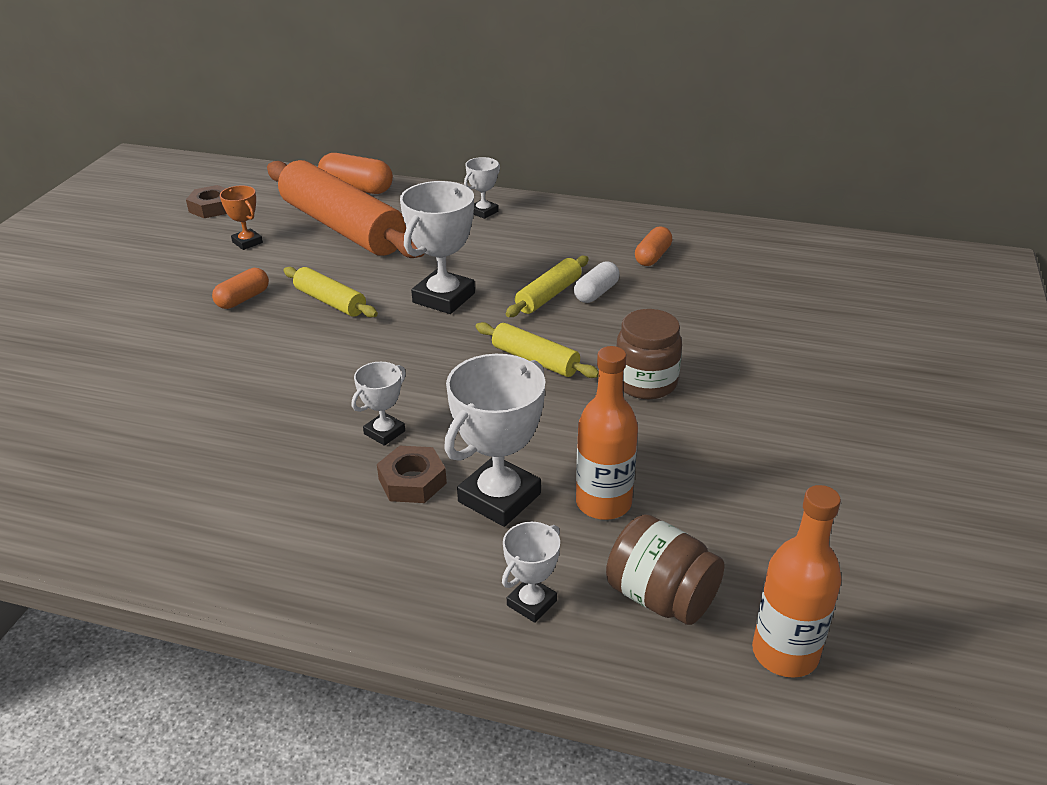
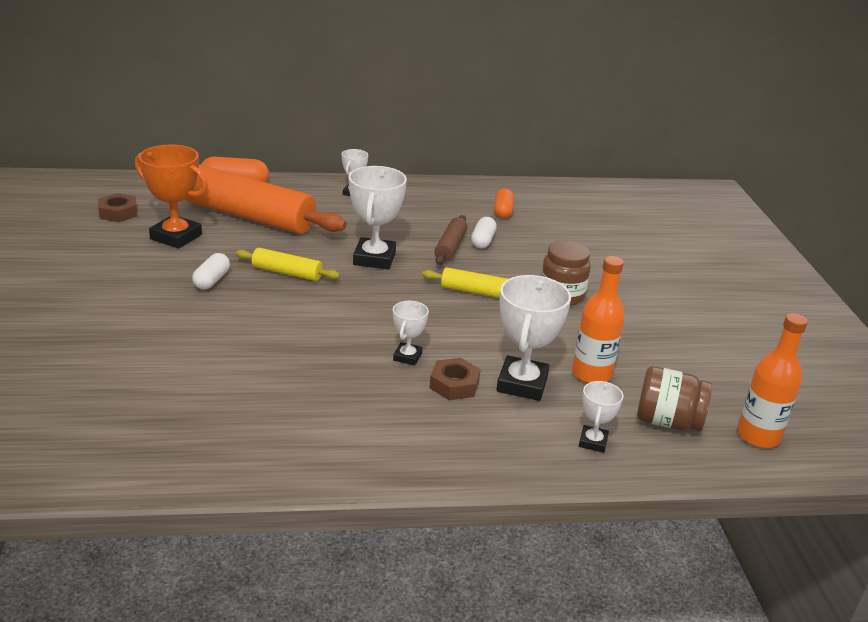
camera: 25 degrees left, 5 degrees down
(243, 299) = (212, 280): orange capsule -> white capsule
(247, 242) = (176, 237): orange trophy -> orange trophy, size x1.86
(548, 295) = (450, 247): yellow rolling pin -> brown rolling pin

